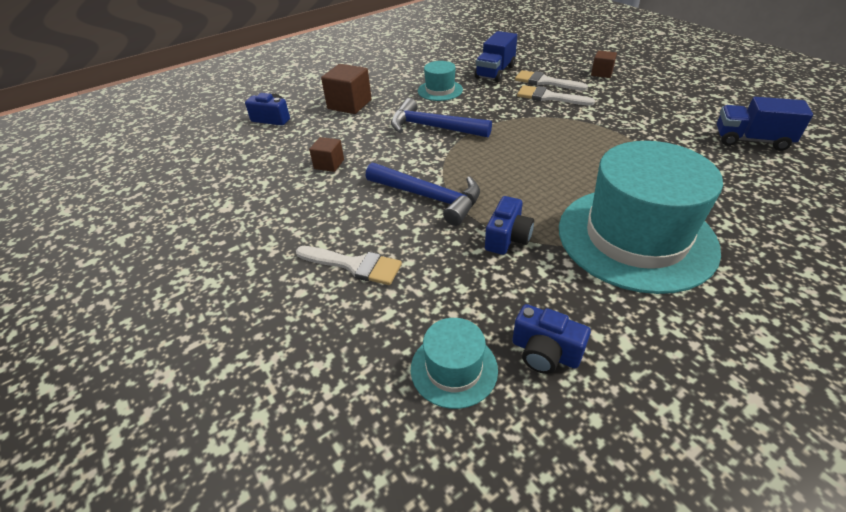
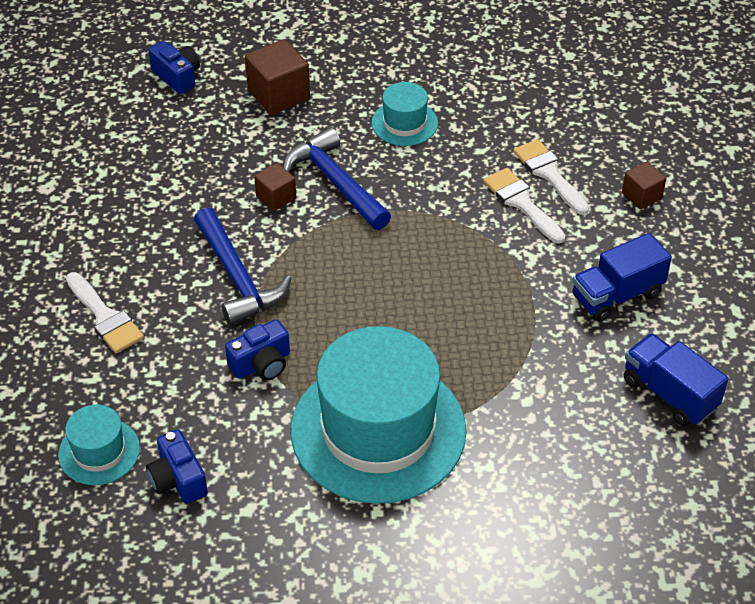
camera: 30 degrees right, 5 degrees up
(329, 164) = (181, 180): brown cube -> brown cube (276, 197)
(495, 72) = (507, 124): blue truck -> blue truck (617, 295)

